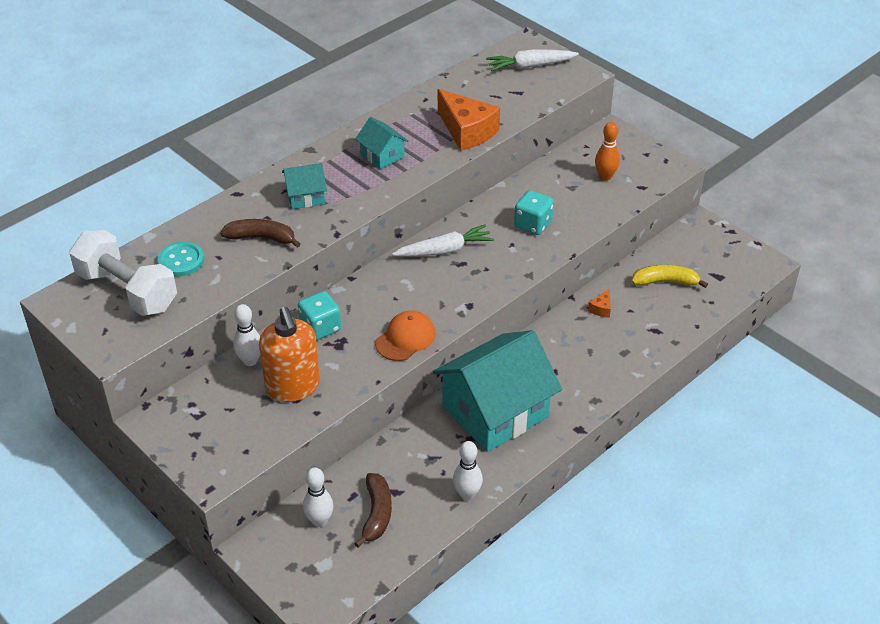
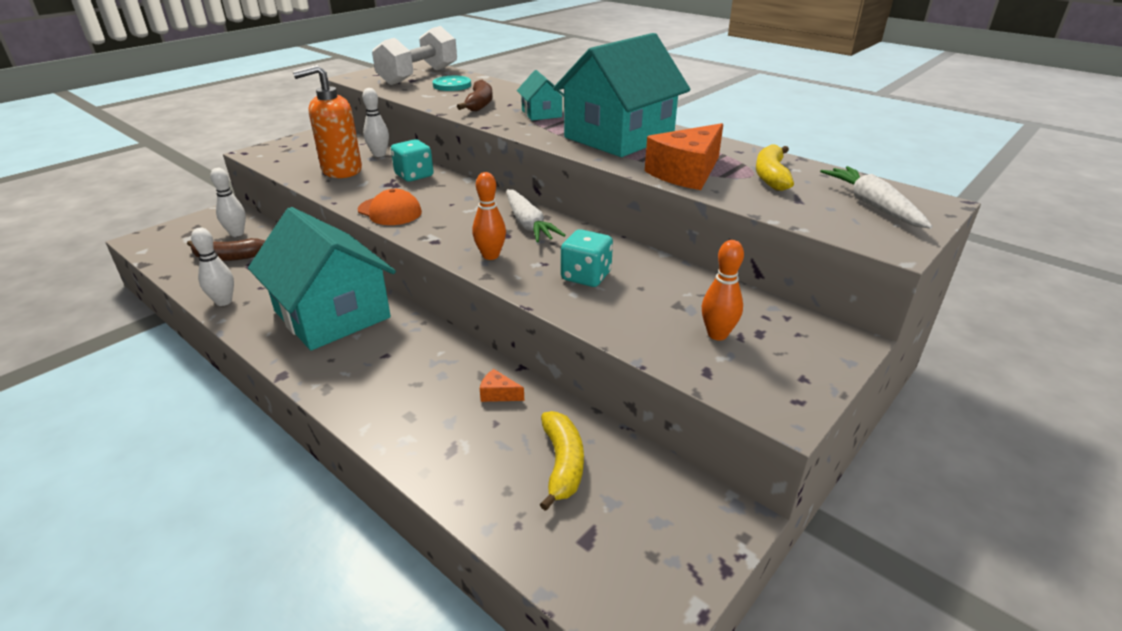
camera: 85 degrees right, 10 degrees down
(382, 155) = (619, 137): turquoise house -> turquoise house, size x2.20
(477, 95) = (771, 176): none -> yellow banana
(498, 272) = (490, 256): none -> orange bowling pin

